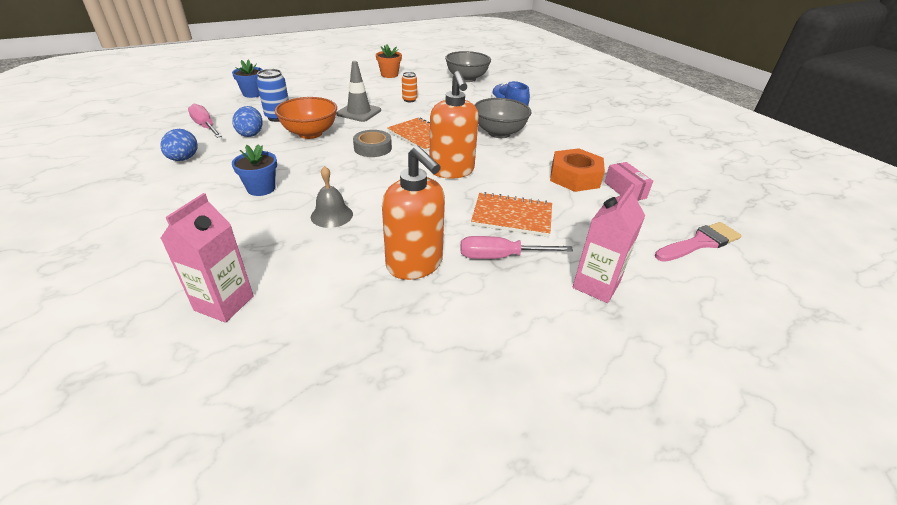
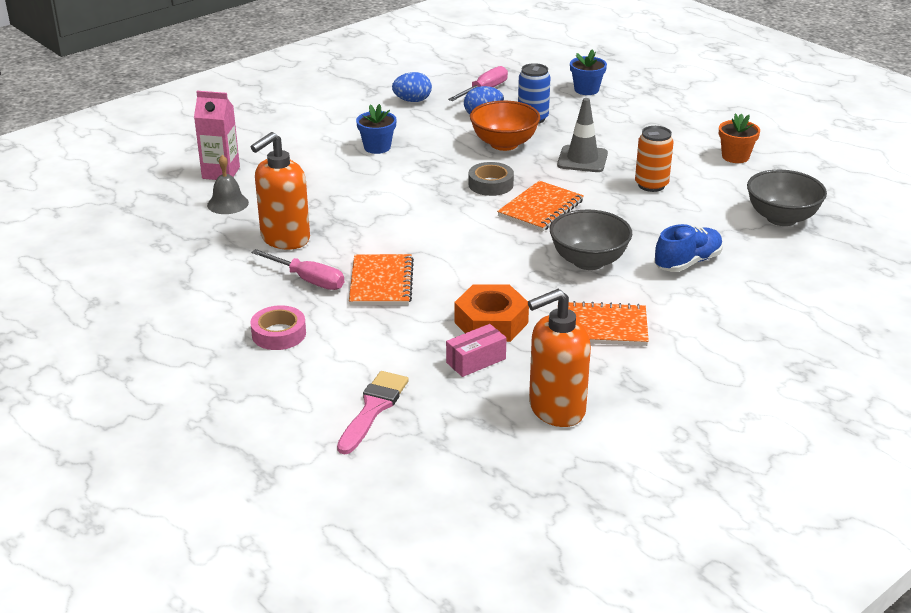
camera: 80 degrees right, 5 degrees down
(331, 215) = (346, 188): grey bell -> grey bell (228, 203)
(409, 100) = (651, 185): orange can -> orange can, size x1.56
(452, 171) = (462, 238): orange soap dispenser -> orange soap dispenser (556, 409)
(500, 256) = (308, 280): pink screwdriver -> pink screwdriver turned 135 degrees clockwise
(579, 142) = (601, 327): none -> orange notebook
(596, 285) = (279, 334): pink carton -> pink tape
(700, 243) = (373, 409): pink brush -> pink brush turned 120 degrees counterclockwise

